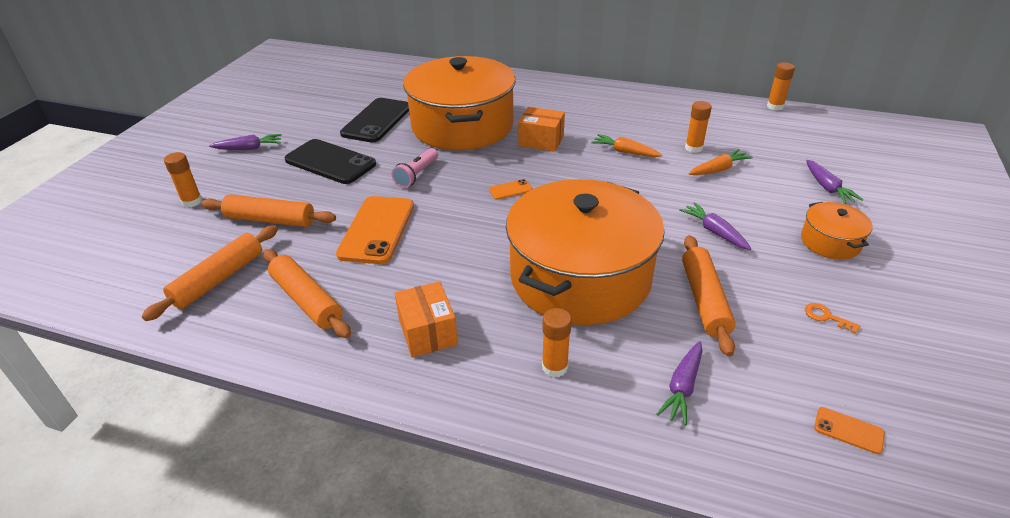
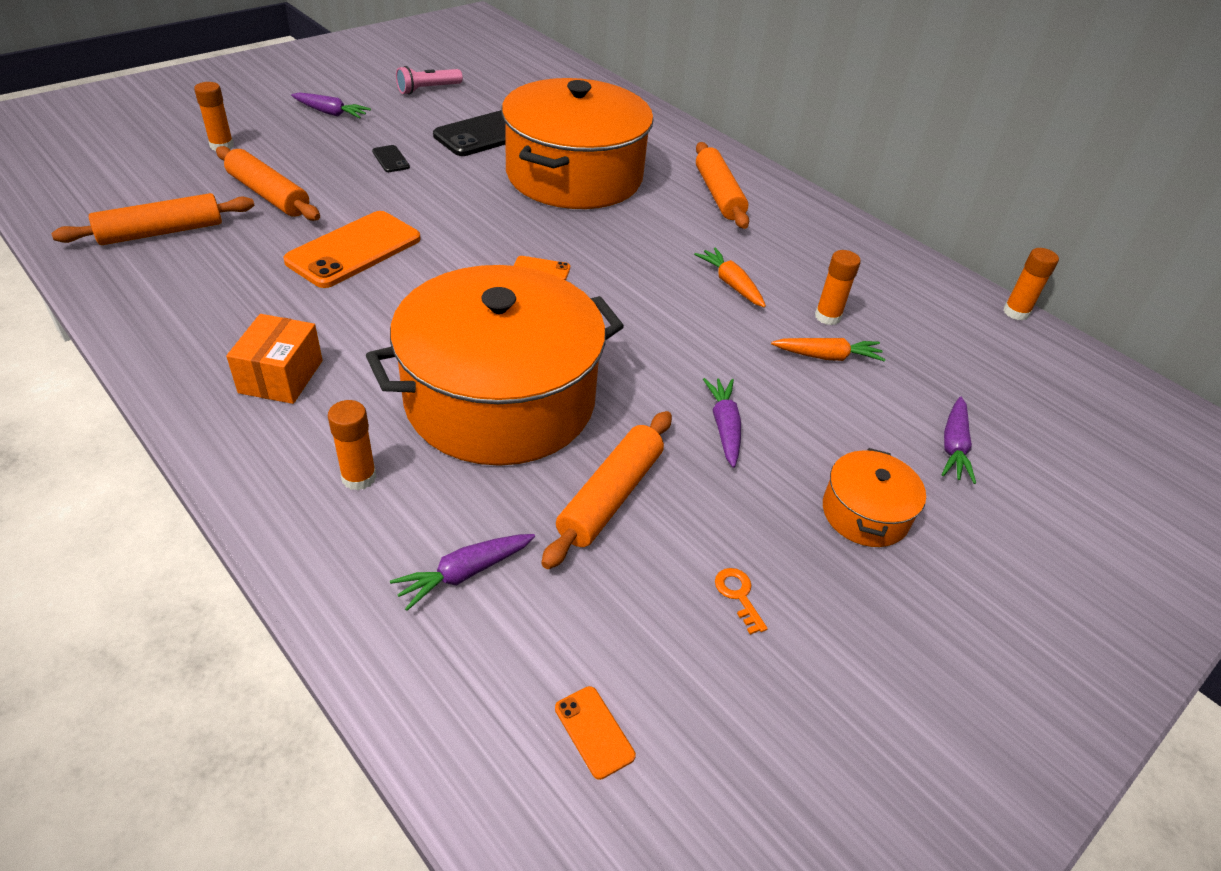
camera: 25 degrees right, 5 degrees up
(307, 300) = (211, 289): orange rolling pin -> orange rolling pin (718, 194)
(330, 162) = (390, 159): black phone -> black phone, size x0.43
(417, 175) = (461, 209): pink flashlight -> pink flashlight (428, 89)
(541, 141) = (644, 229): orange box -> none

